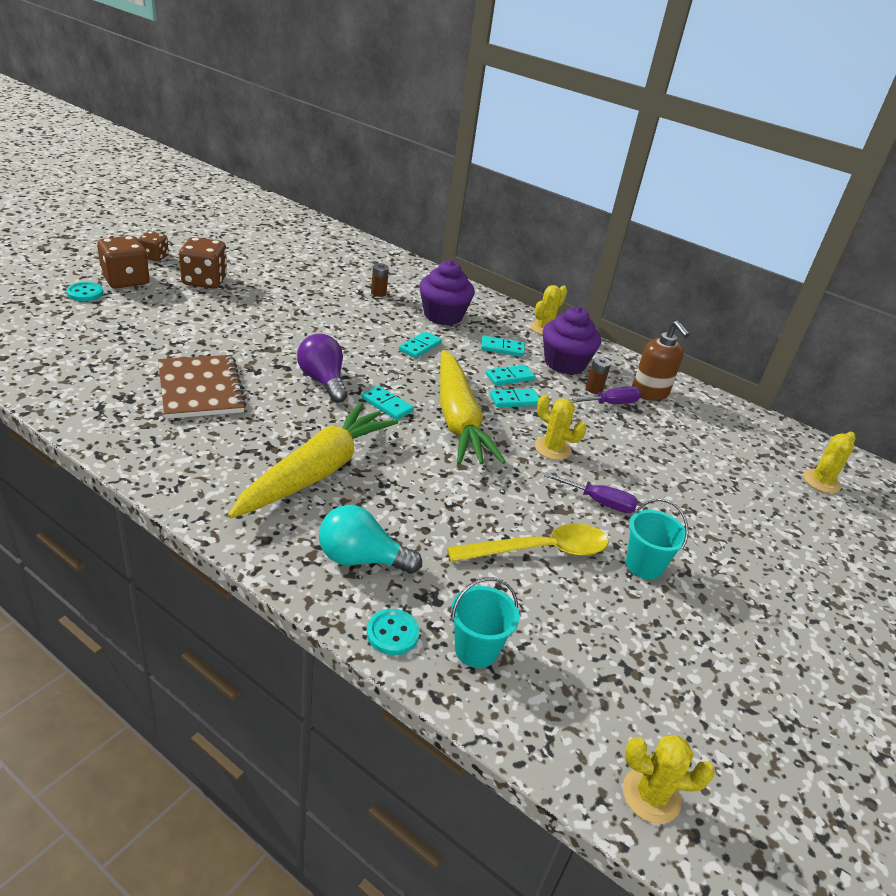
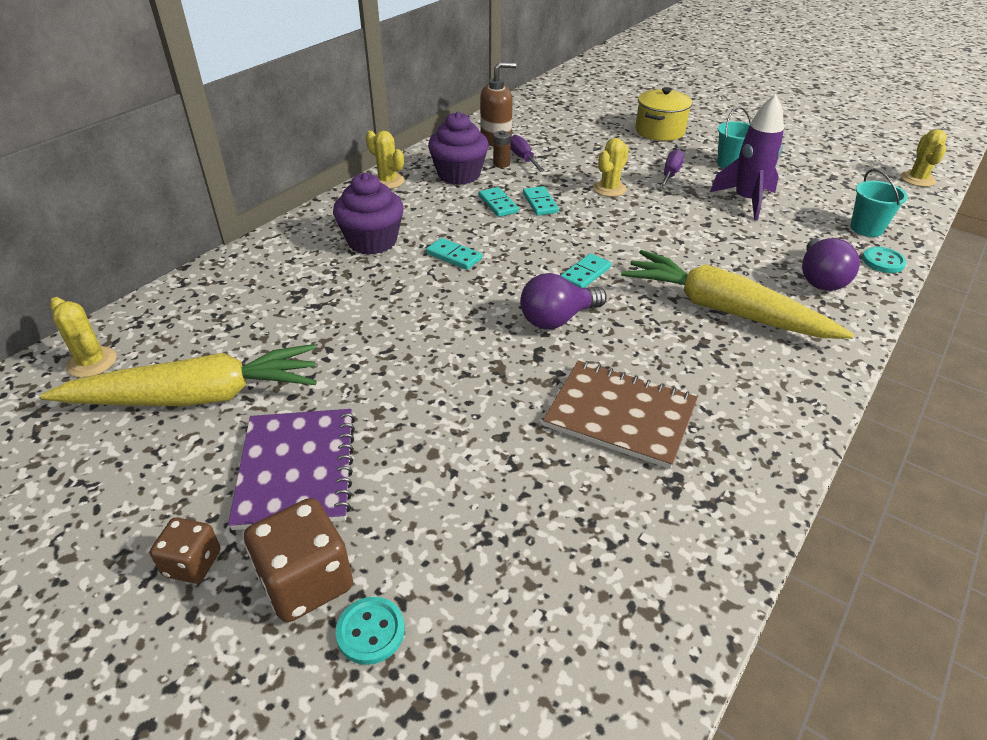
camera: 85 degrees left, 5 degrees up
(200, 389) = (620, 415): brown notebook -> brown notebook turned 45 degrees clockwise
(204, 281) = (297, 469): brown dice -> purple notebook
(361, 559) = (820, 279): turquoise light bulb -> purple light bulb
(378, 293) = (318, 290): brown battery -> none
(458, 419) = (590, 233): yellow carrot -> yellow carrot (197, 396)
(502, 348) = (440, 206): turquoise domino -> none
(539, 550) = (746, 201): yellow spoon -> purple rocket
(726, 521) = (659, 131): none -> yellow pot
(821, 481) = (589, 94): yellow cactus -> yellow cactus (92, 362)

